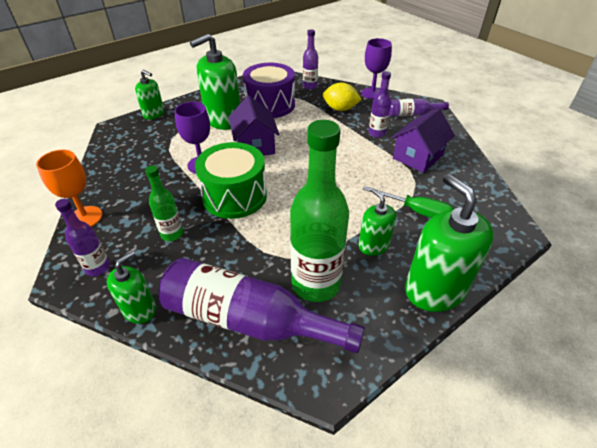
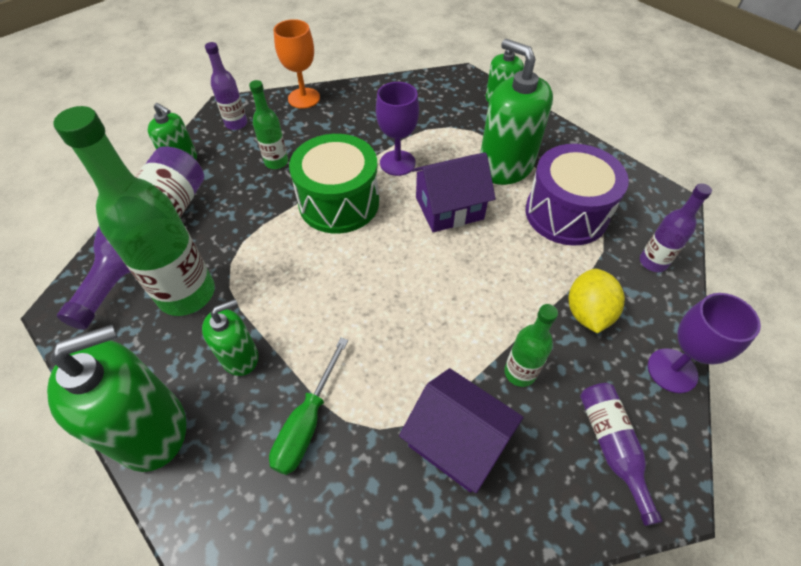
camera: 85 degrees right, 10 degrees up
(377, 133) = (520, 372): purple bottle -> green bottle

